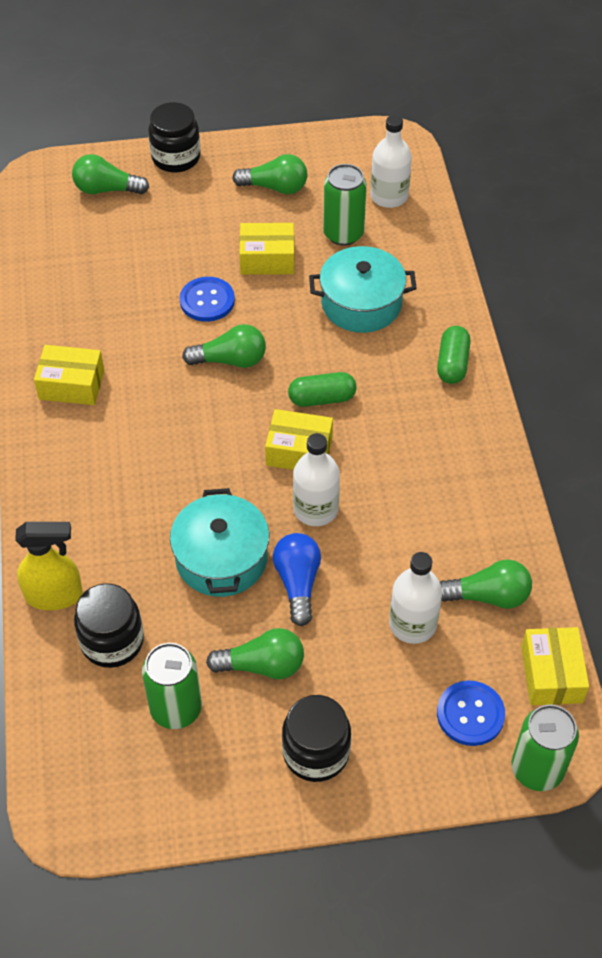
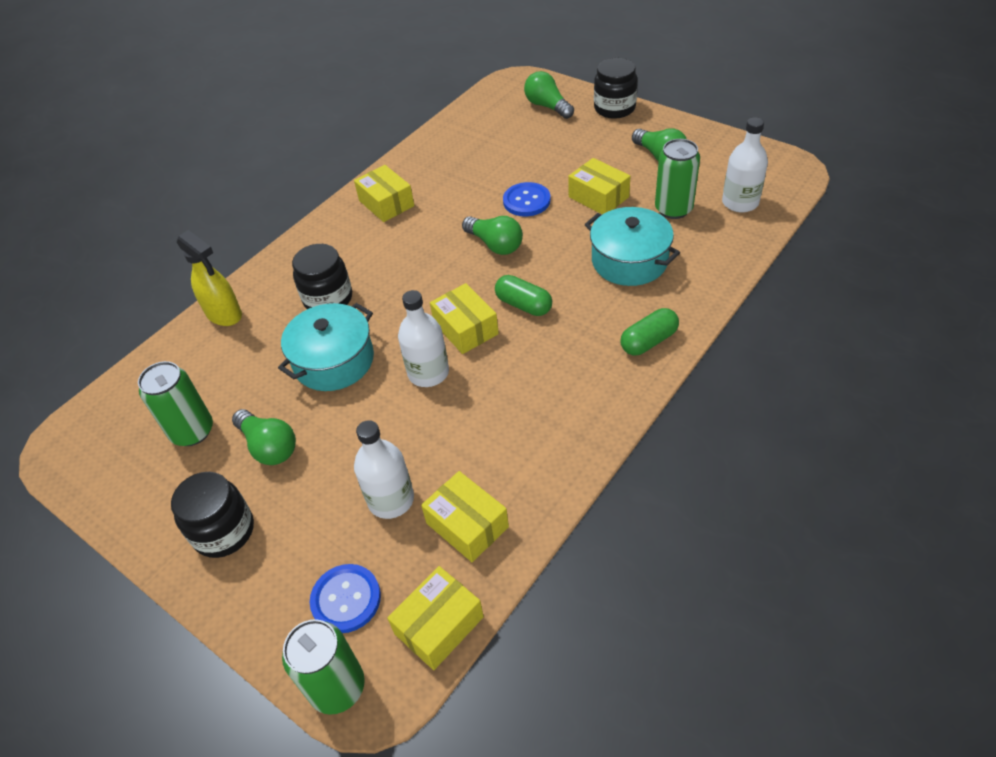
camera: 50 degrees right, 5 degrees down
(112, 641) = (215, 363): black jar -> black jar (328, 299)
(298, 583) = (356, 411): blue light bulb -> none
(488, 596) = (467, 525): green light bulb -> yellow box

